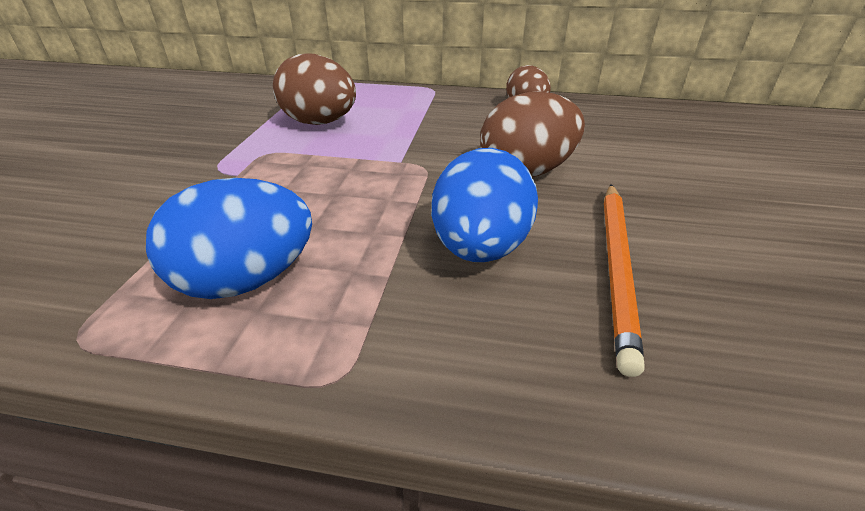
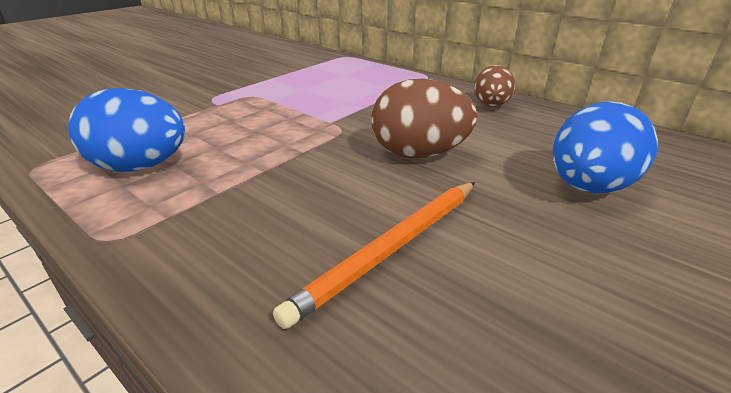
camera: 30 degrees right, 5 degrees down
(320, 123) = (310, 84): brown egg -> none
(480, 248) = (303, 196): blue egg -> blue egg (588, 187)

